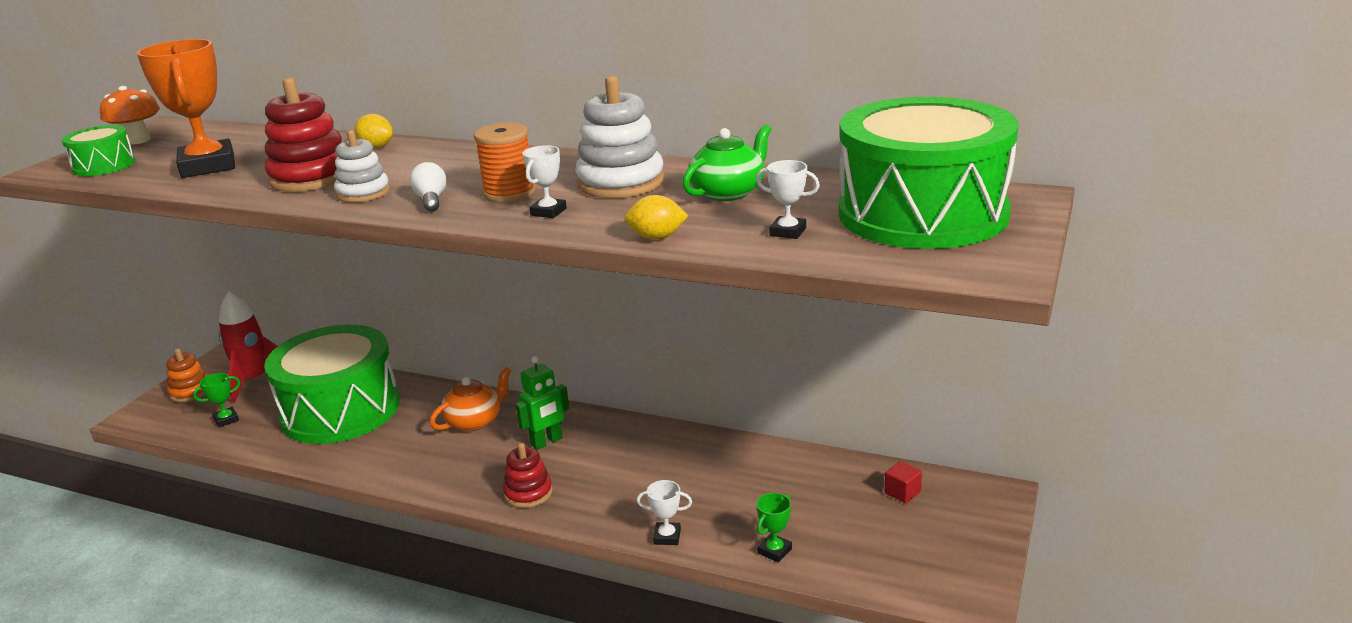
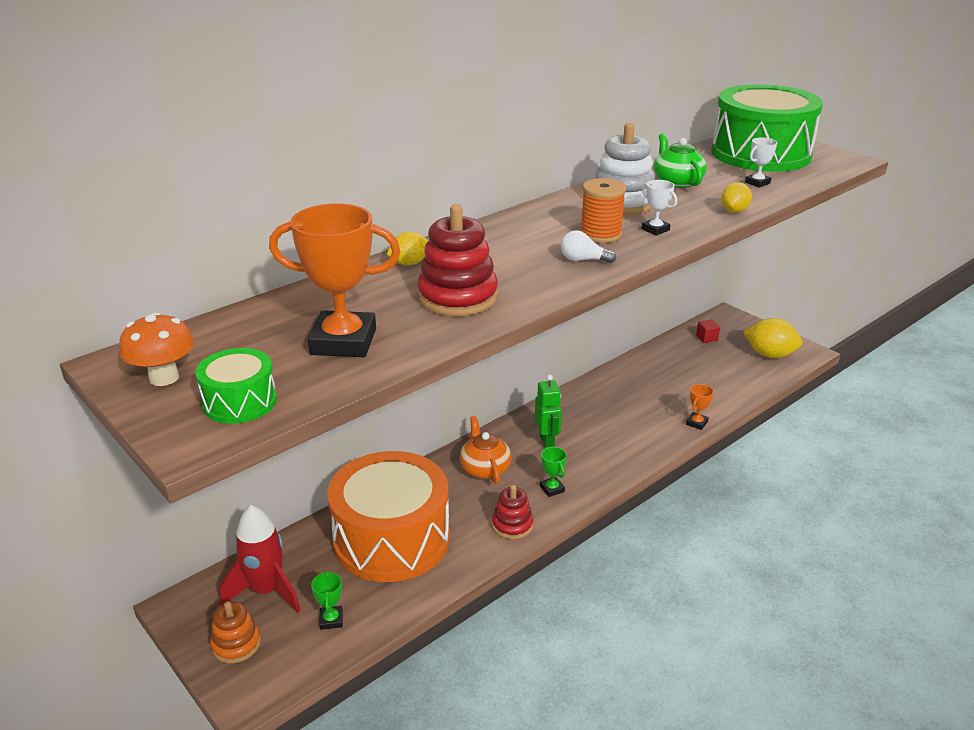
camera: 65 degrees left, 5 degrees up
(340, 410) = (391, 539): green drum -> orange drum
(363, 193) = (532, 281): white stacking toy -> none
(528, 493) = (607, 465): red stacking toy -> red stacking toy (512, 525)
(667, 537) = (696, 423): white trophy -> orange trophy
(774, 551) = (734, 392): green trophy -> green trophy (552, 489)
(918, 562) = (769, 355): none -> yellow lemon

